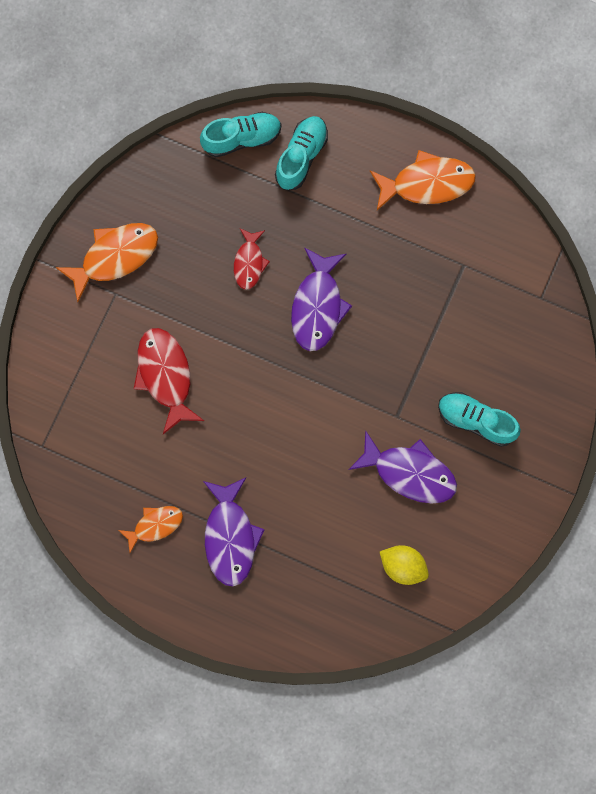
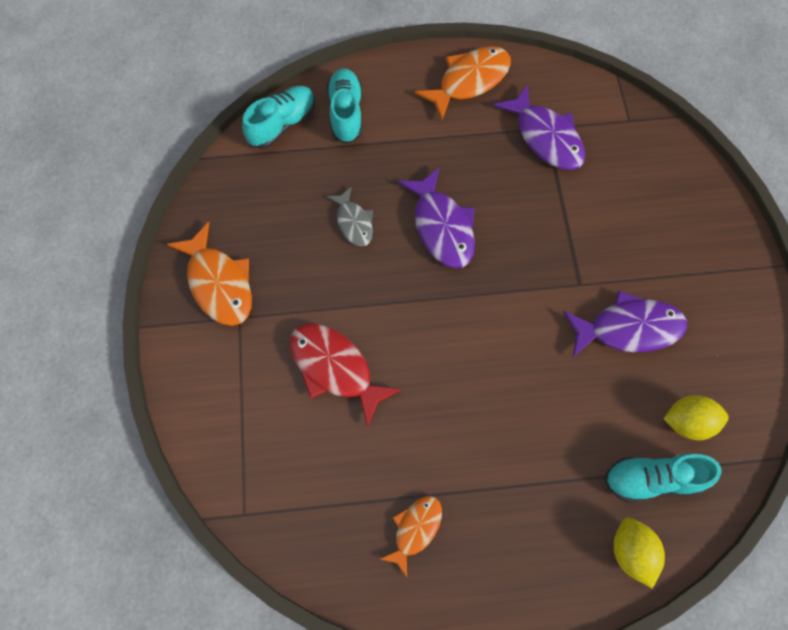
camera: 30 degrees left, 10 degrees down
(115, 256) = (219, 283): orange fish -> orange fish turned 120 degrees clockwise
(230, 537) = (501, 494): purple fish -> purple fish (545, 137)
(249, 263) = (354, 222): red fish -> grey fish
(296, 628) = (631, 552): none -> yellow lemon
(476, 421) = (652, 249): turquoise shoe -> turquoise shoe (652, 479)

